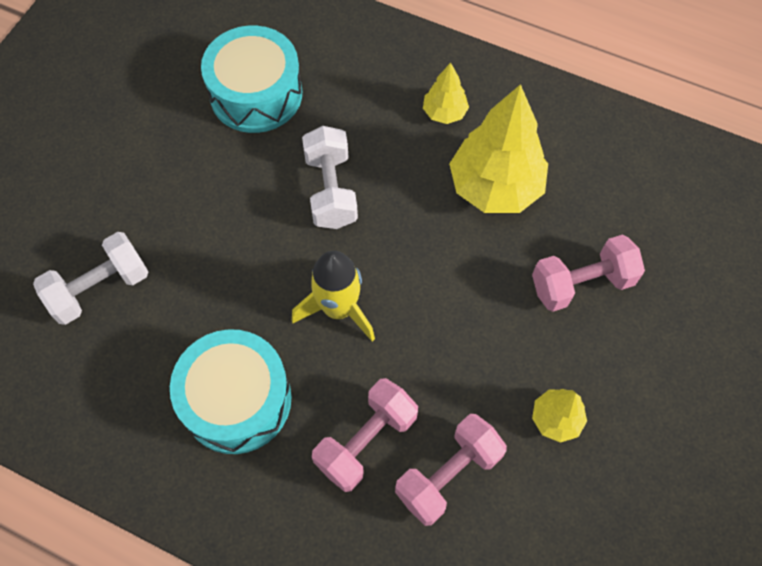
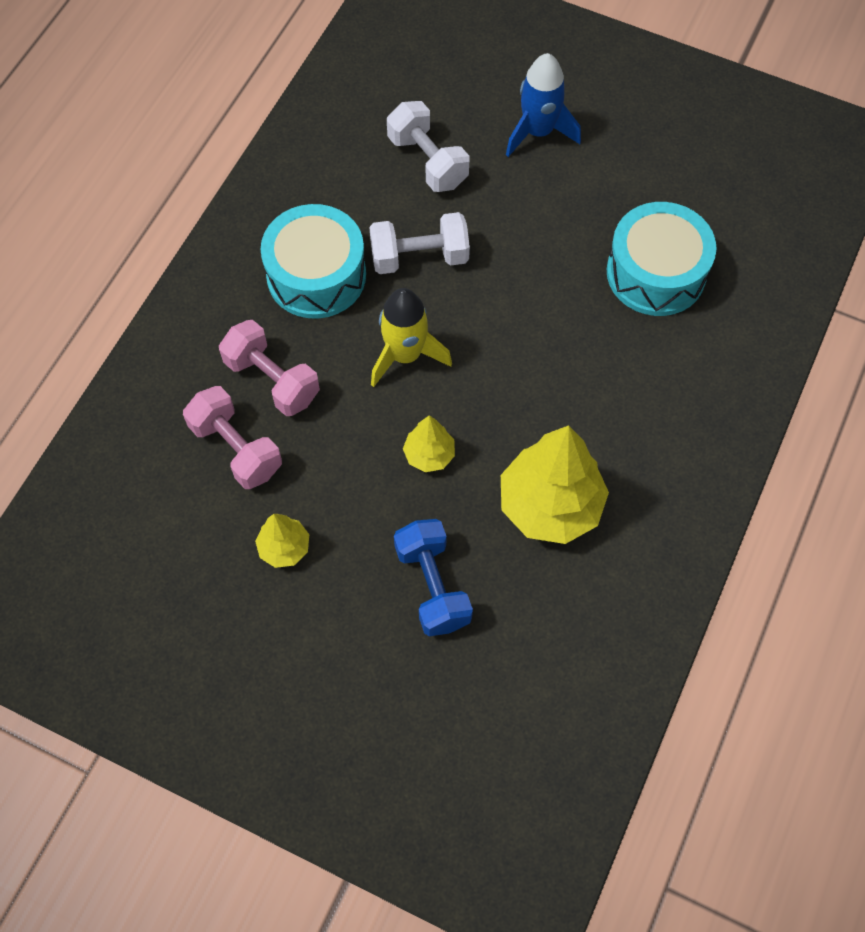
camera: 90 degrees right, 0 degrees up
(78, 184) = (538, 132): none -> blue rocket
(331, 190) = (539, 346): white dumbbell -> white dumbbell (419, 257)
(444, 113) = (645, 457): yellow tree -> yellow tree (429, 455)
(581, 284) = (432, 586): pink dumbbell -> blue dumbbell

